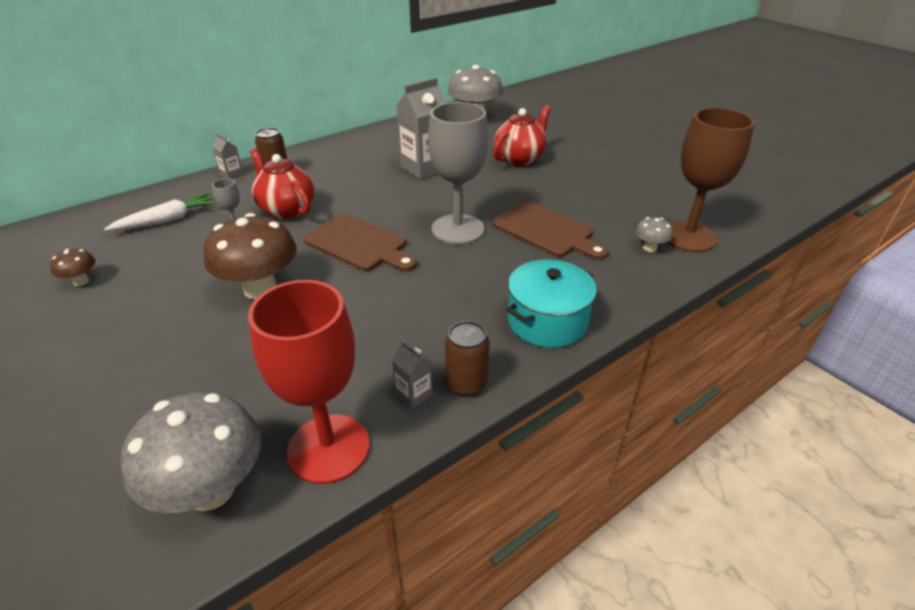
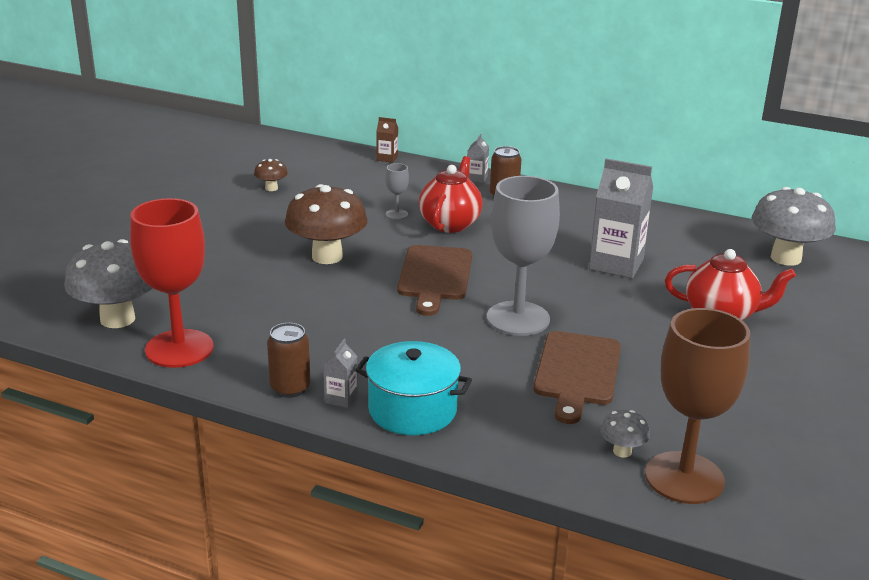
camera: 60 degrees right, 10 degrees down
(131, 200) = (387, 158): none -> brown carton
(167, 220) = (376, 183): white carrot -> none
(414, 394) = (259, 367): grey carton -> grey carton (341, 398)

